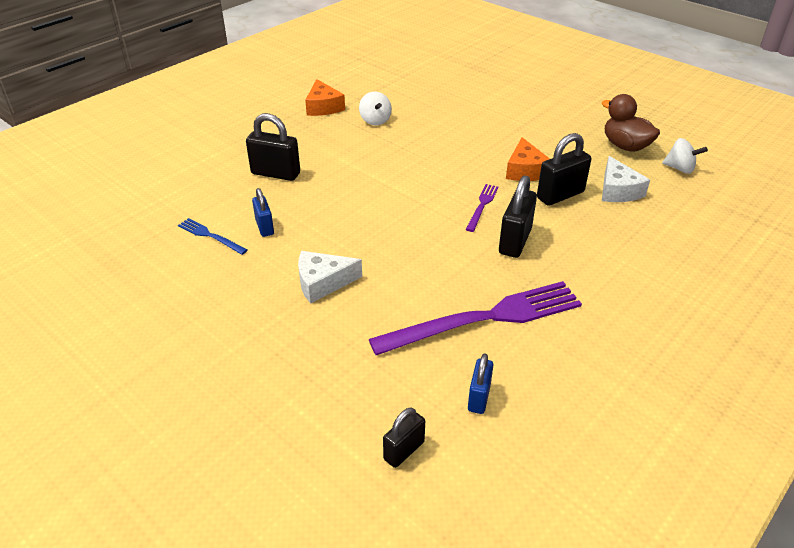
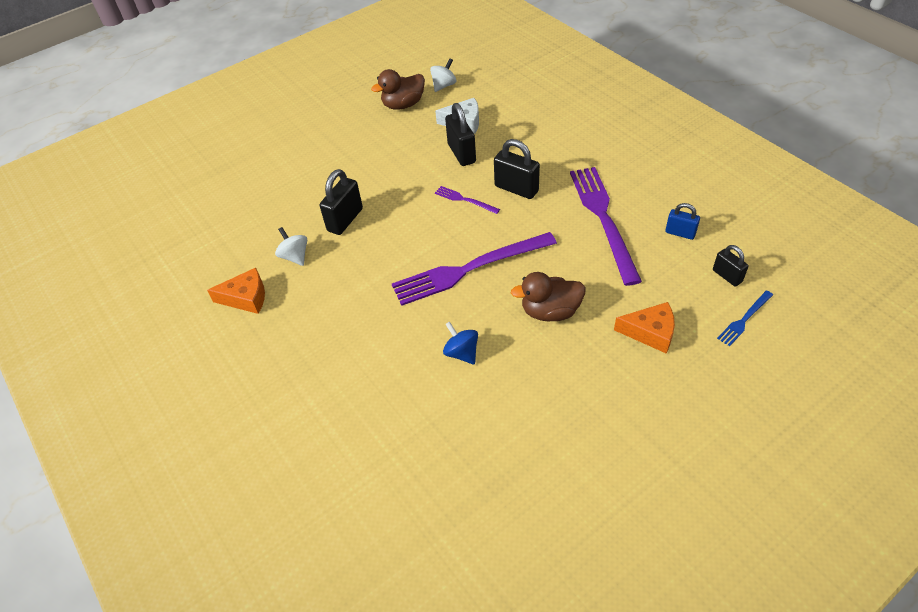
camera: 75 degrees left, 10 degrees up
(210, 236) = (466, 398): blue fork -> blue fork (744, 319)
(264, 227) = (461, 353): blue padlock -> blue spinning top
(275, 173) = (369, 343): black padlock -> black padlock (345, 220)
(322, 282) = (550, 311): white cheese -> brown duck
(375, 120) = (295, 256): white spinning top -> white spinning top turned 120 degrees counterclockwise
(377, 220) = (469, 269): none -> purple fork
(525, 170) = (420, 166): orange cheese -> orange cheese (650, 332)

